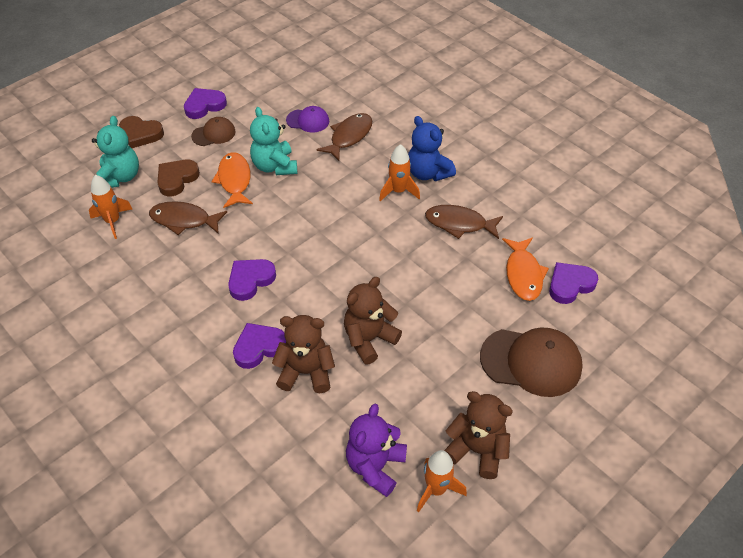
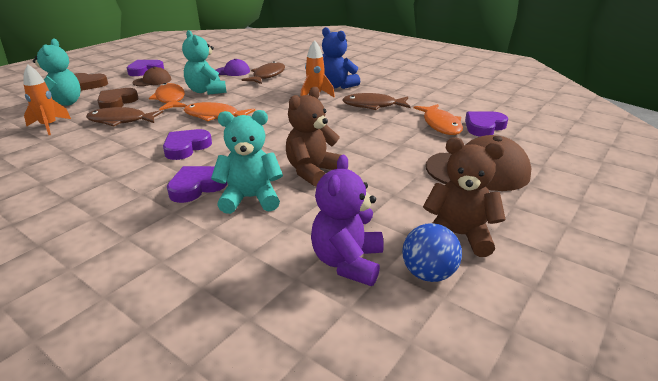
camera: 10 degrees left, 20 degrees down
(282, 223) = (215, 116): none -> orange fish
(306, 372) = (250, 198): brown teddy bear -> turquoise teddy bear
(436, 489) = (428, 274): orange rocket -> blue ball

